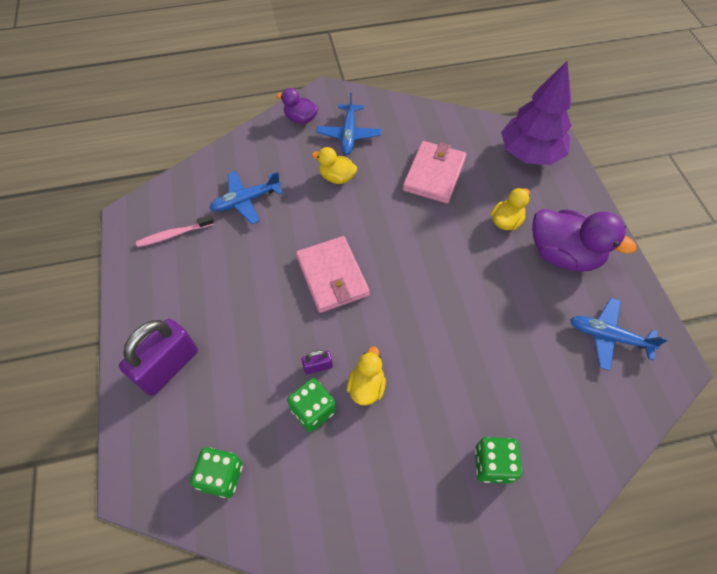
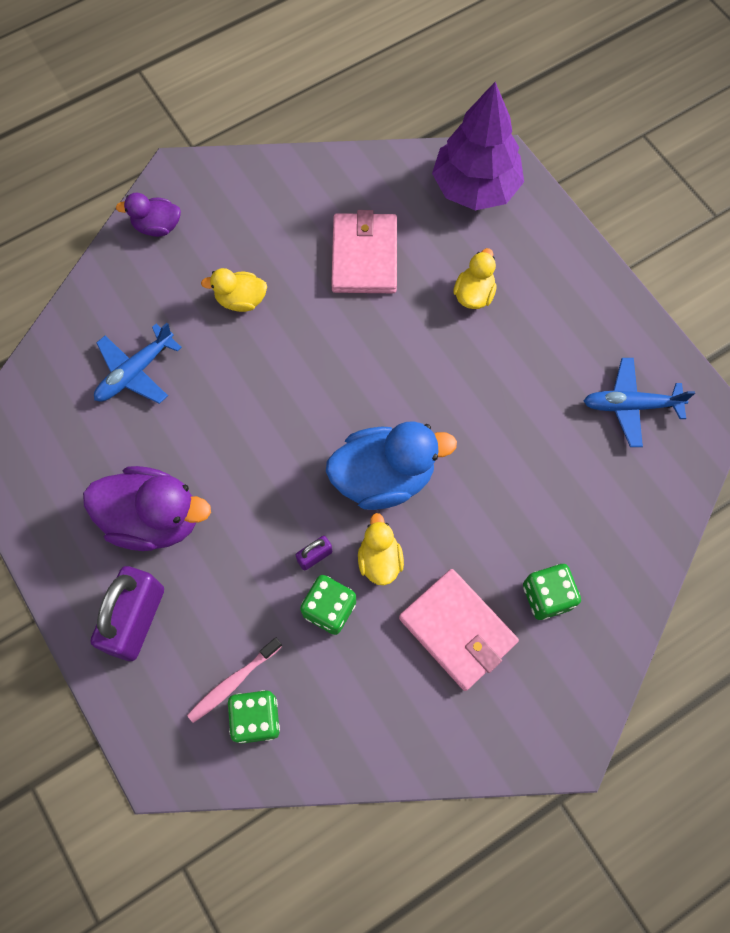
camera: 20 degrees left, 10 degrees up
(174, 234) = (62, 450): pink toothbrush -> pink toothbrush (233, 682)
(332, 276) = (288, 438): pink wallet -> pink wallet (457, 630)
(348, 134) = (232, 231): blue plane -> none
(392, 326) = (383, 477): none -> blue duck
(563, 254) = (554, 317): purple duck -> purple duck (154, 519)

